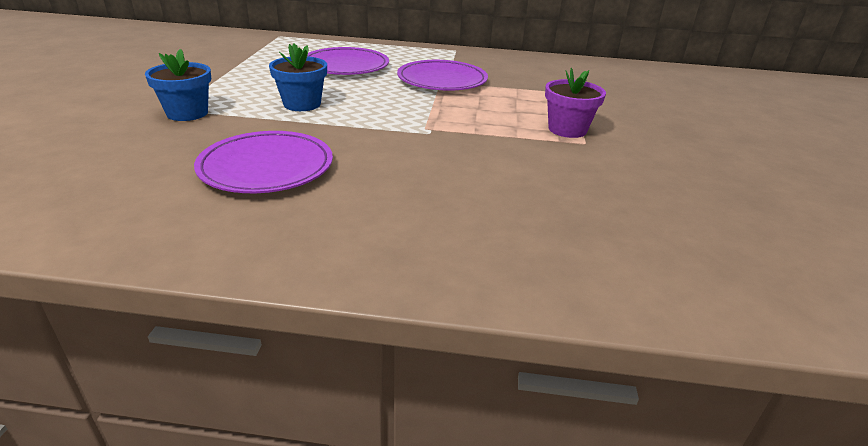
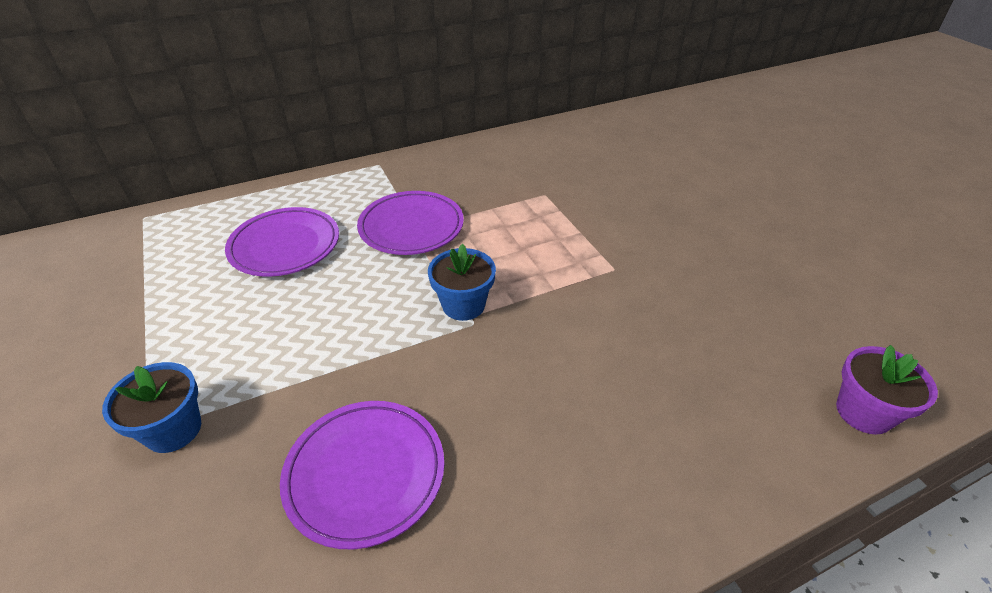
camera: 30 degrees left, 10 degrees up
(302, 104) = (300, 341): blue flower pot -> blue flower pot (463, 305)
(567, 129) = (585, 256): purple flower pot -> purple flower pot (863, 412)

